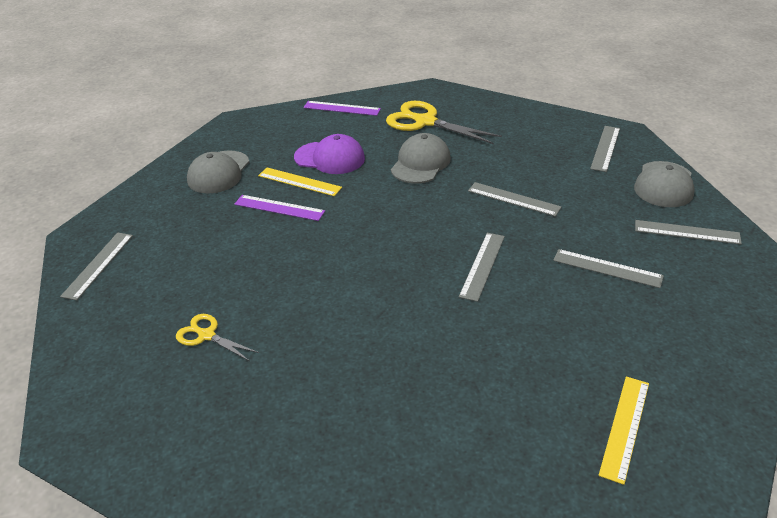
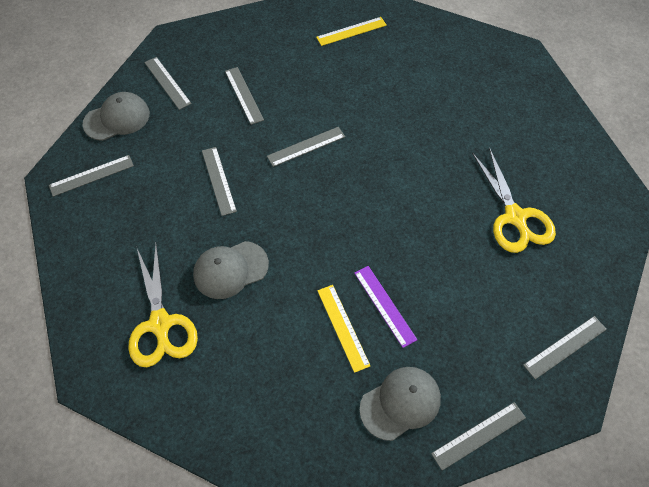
camera: 140 degrees left, 20 degrees up
(147, 187) = (479, 435): none -> grey ruler
(207, 335) = (515, 217): yellow scissors -> yellow scissors, size x1.84
(330, 158) = (290, 340): purple cap -> none
(341, 108) = (201, 420): purple ruler -> none

